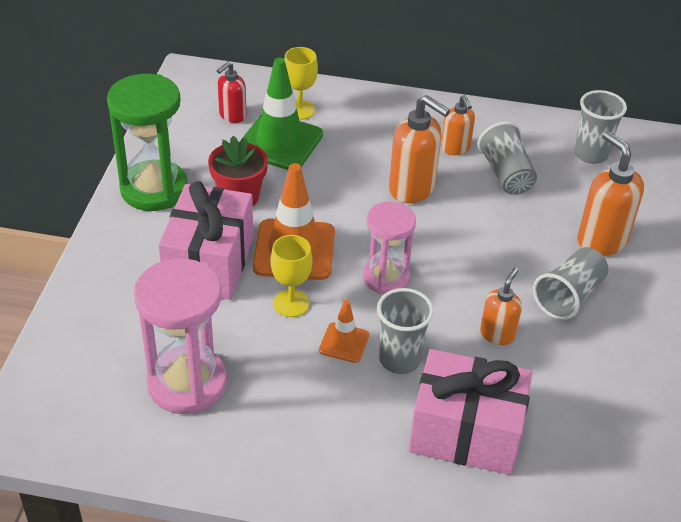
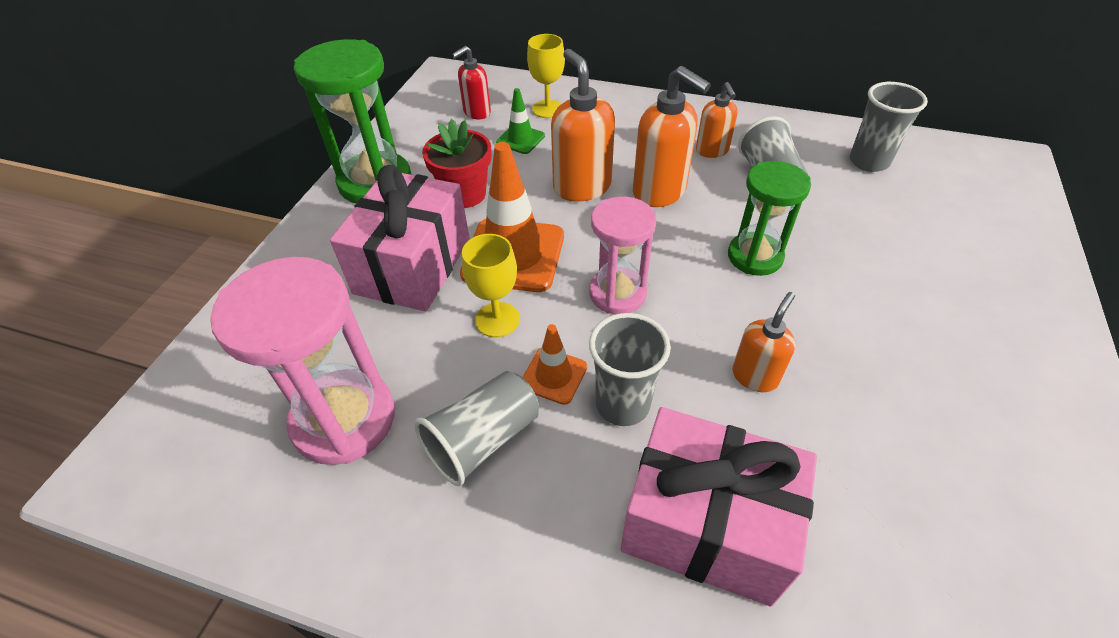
camera: 10 degrees right, 5 degrees up
(280, 142) = (520, 139): green traffic cone -> green traffic cone, size x0.51
(495, 242) = (755, 256): none -> green hourglass
(568, 296) = (849, 329): grey cup -> grey cup (483, 440)
(601, 240) = (888, 260): orange soap dispenser -> orange soap dispenser (581, 187)

